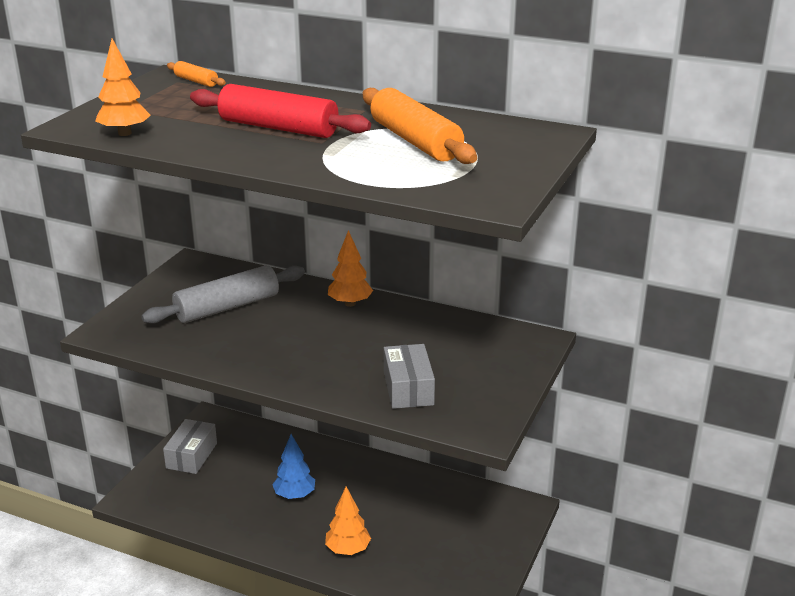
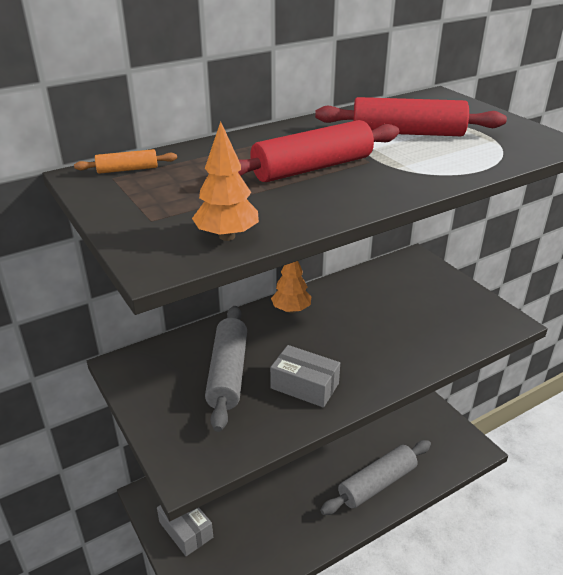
camera: 55 degrees left, 5 degrees up
(294, 495) = (294, 485): blue tree -> none
(348, 550) = (377, 484): orange tree -> grey rolling pin
(408, 388) = (434, 331): grey box -> grey box (304, 386)
(415, 141) = (407, 133): orange rolling pin -> red rolling pin

